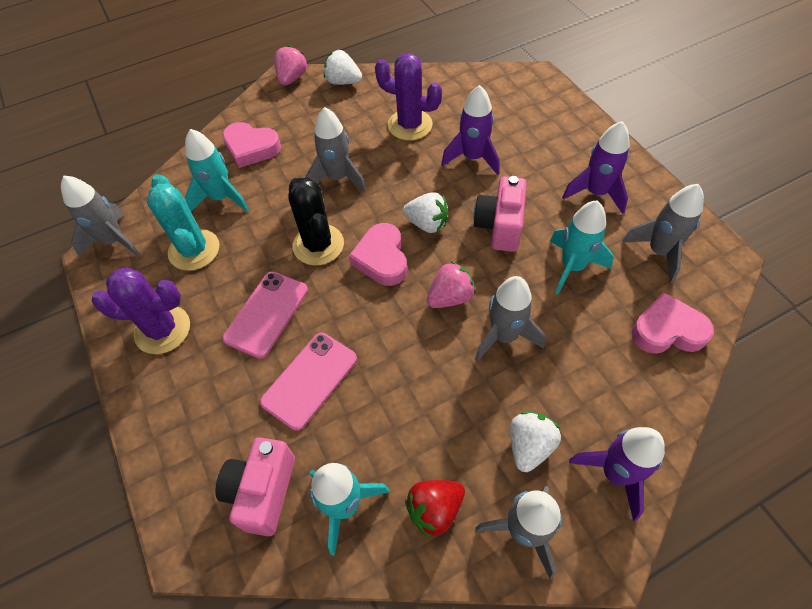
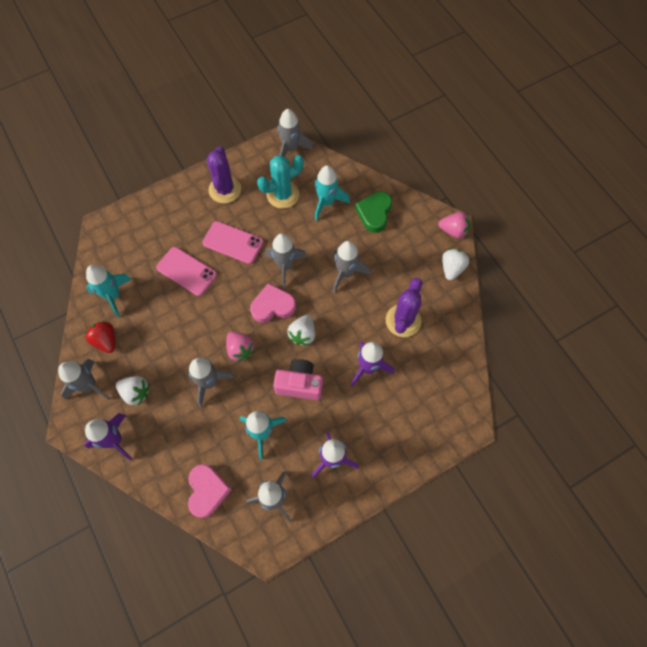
camera: 85 degrees right, 10 degrees up
(251, 148) = (374, 213): pink heart -> green heart
(262, 491) = (125, 255): pink camera -> none
(318, 245) = (285, 266): black cactus -> grey rocket

